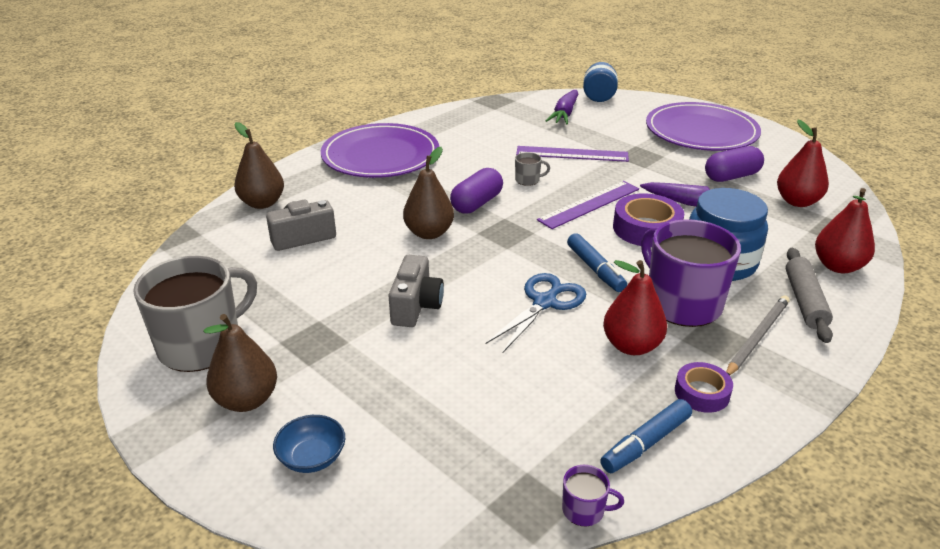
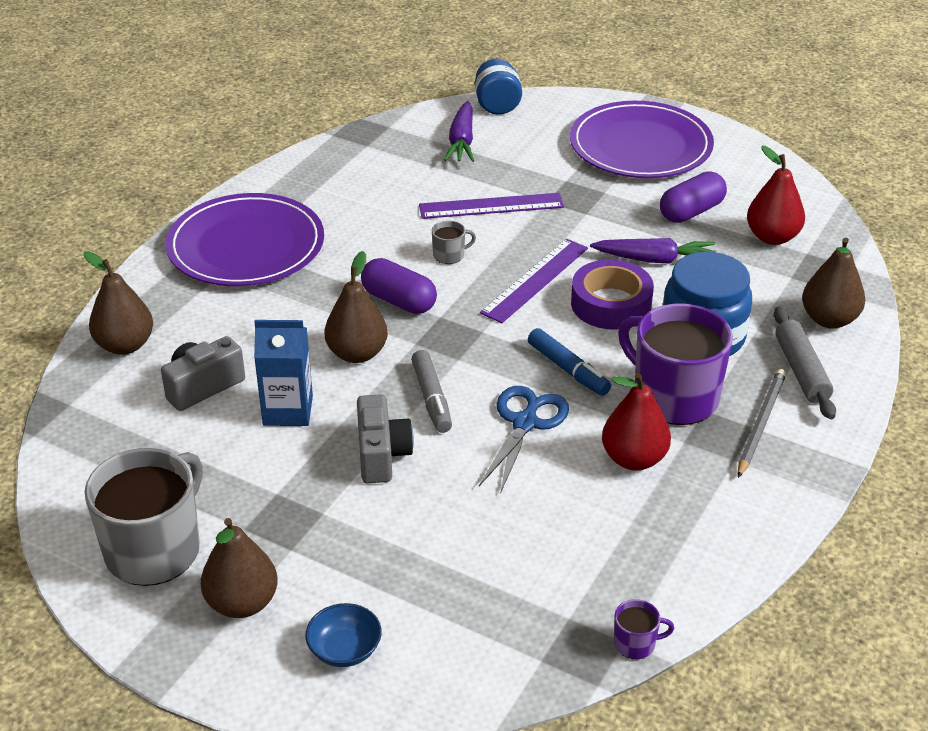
camera: 15 degrees left, 5 degrees up
(357, 263) = (288, 410): none -> blue carton
(474, 272) = (431, 398): none -> grey marker
(476, 203) = (399, 301): purple capsule -> purple capsule turned 75 degrees counterclockwise
(645, 443) = (676, 564): blue marker -> none
(702, 393) = (718, 499): purple tape -> none
(837, 266) = (829, 319): red pear -> brown pear

